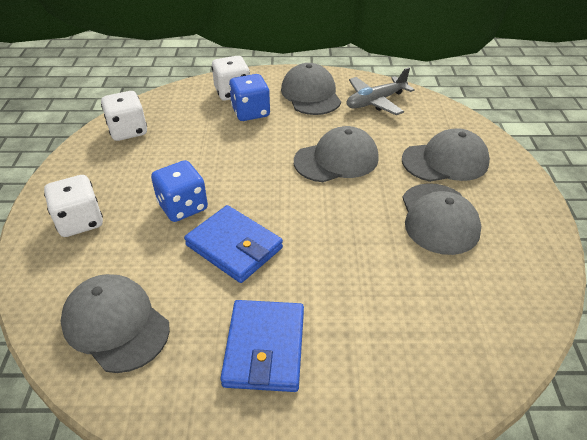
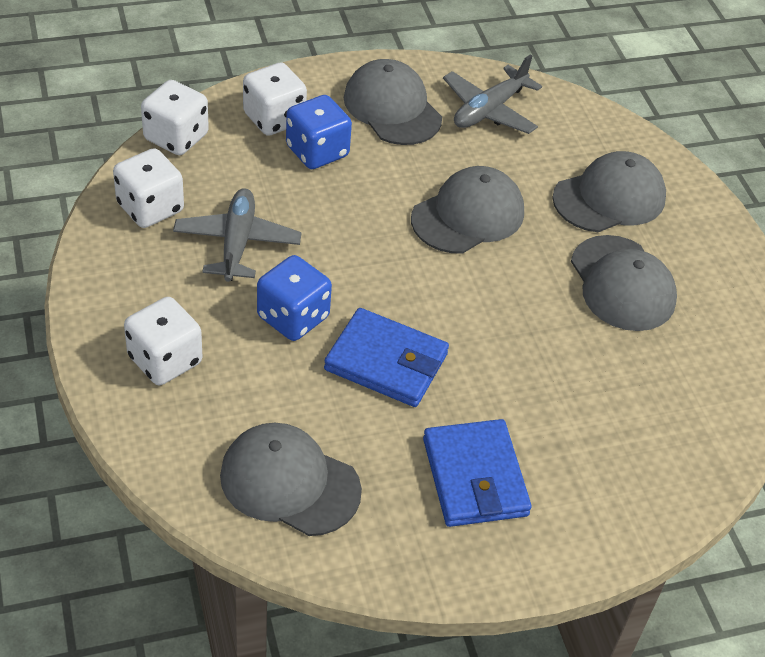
camera: 20 degrees left, 5 degrees up
(167, 96) = (176, 137): none -> white dice
(171, 157) = (237, 243): none -> grey plane

